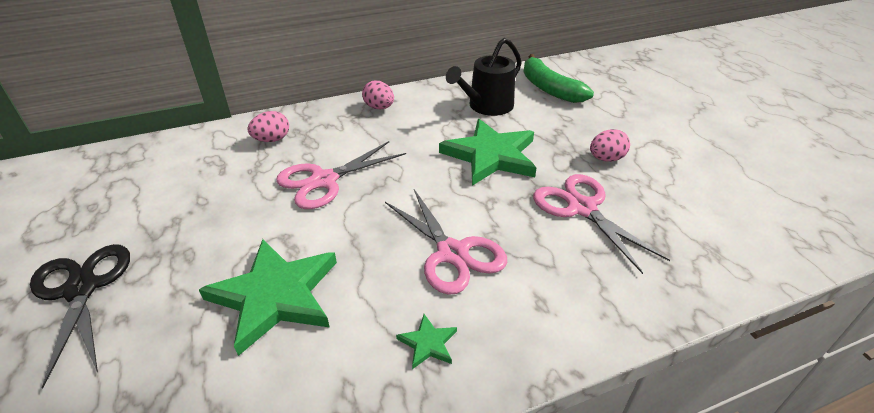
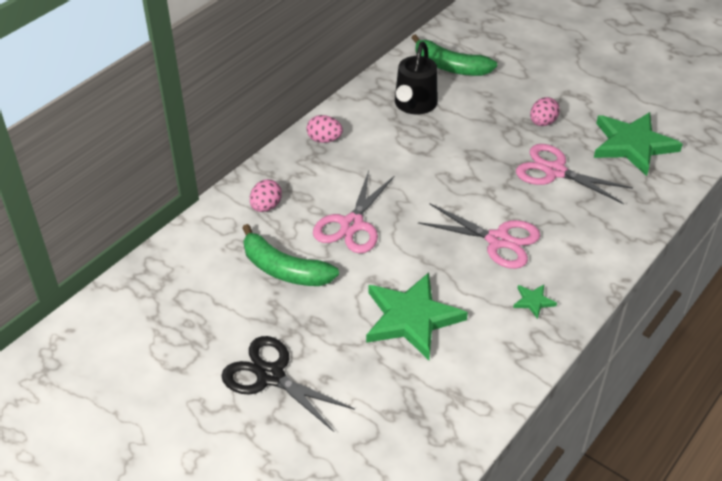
camera: 30 degrees left, 5 degrees up
(221, 195) = (284, 269): none -> green banana
(491, 156) = (458, 152): green star -> green star (633, 145)

